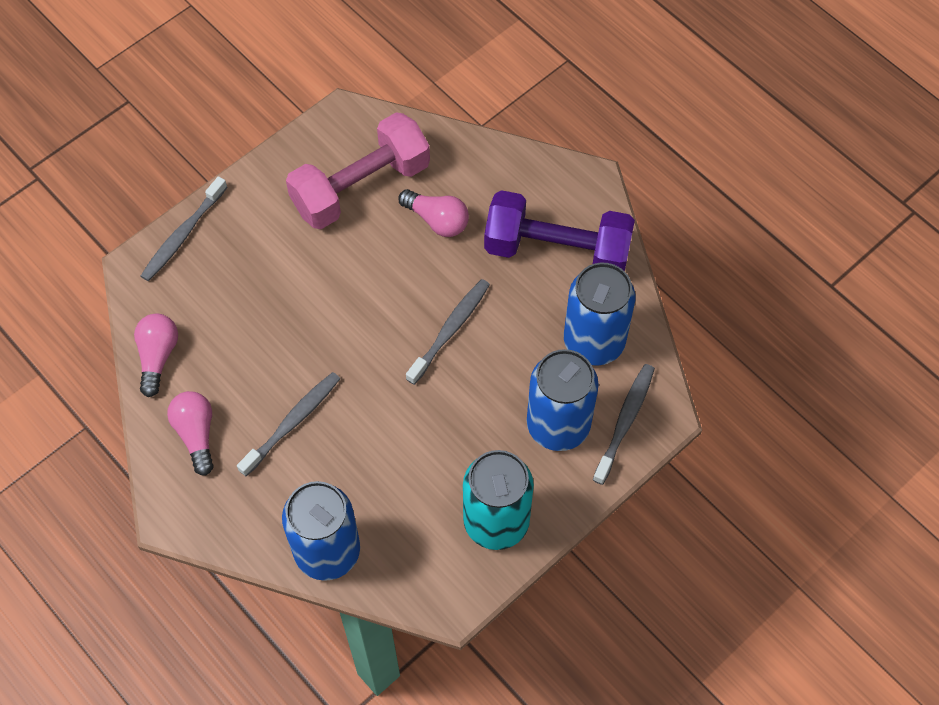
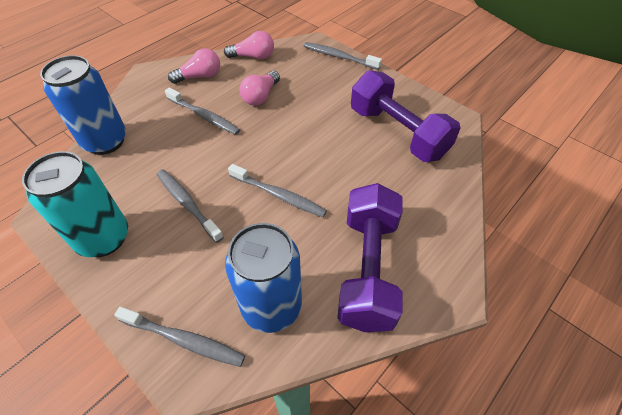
camera: 85 degrees right, 10 degrees down
(361, 187) = (397, 133): pink dumbbell -> purple dumbbell
(437, 220) = (379, 179): pink light bulb -> pink light bulb (260, 96)
(453, 432) = (187, 204): none -> grey toothbrush
(558, 425) = (186, 280): blue can -> none

